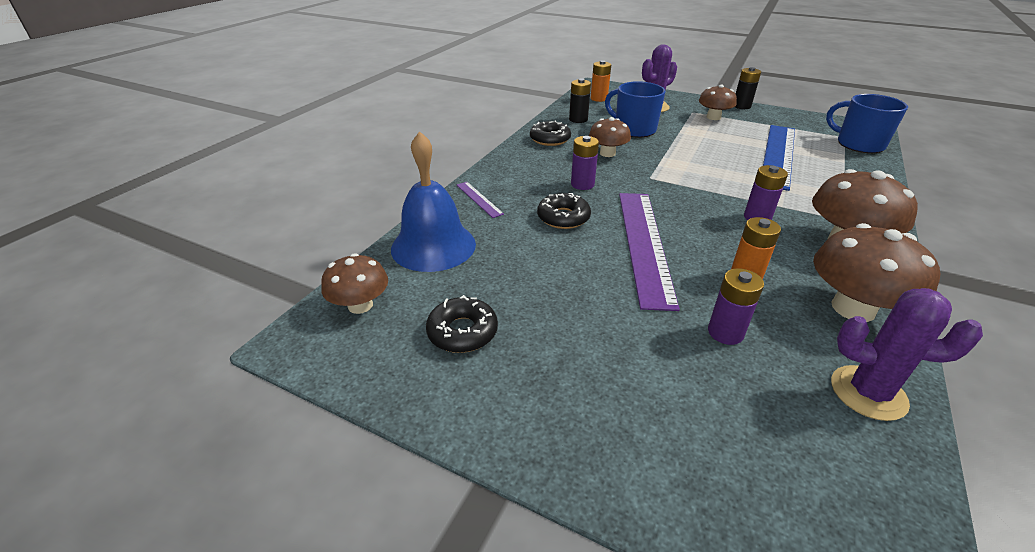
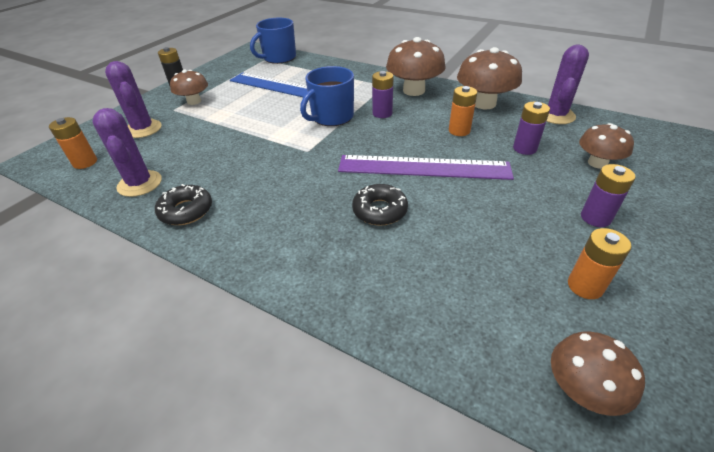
camera: 85 degrees left, 5 degrees up
(433, 246) = (444, 321): blue bell -> none
(462, 332) = (585, 286): black donut -> orange battery
(479, 199) = (333, 279): purple ruler -> none
(578, 119) = (140, 184): black battery -> purple cactus
(582, 184) = (312, 193): purple battery -> purple battery (595, 218)
(607, 153) = (246, 170): brown mushroom -> brown mushroom (597, 163)
(634, 129) = (194, 147): blue mug -> blue mug (331, 117)

